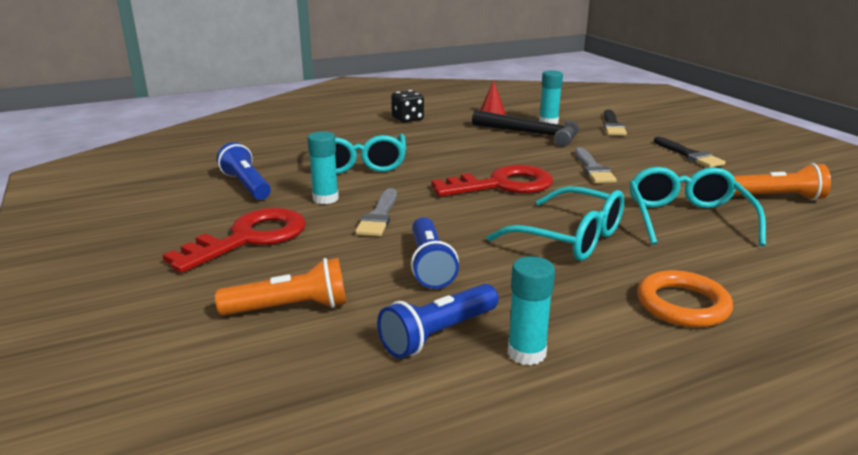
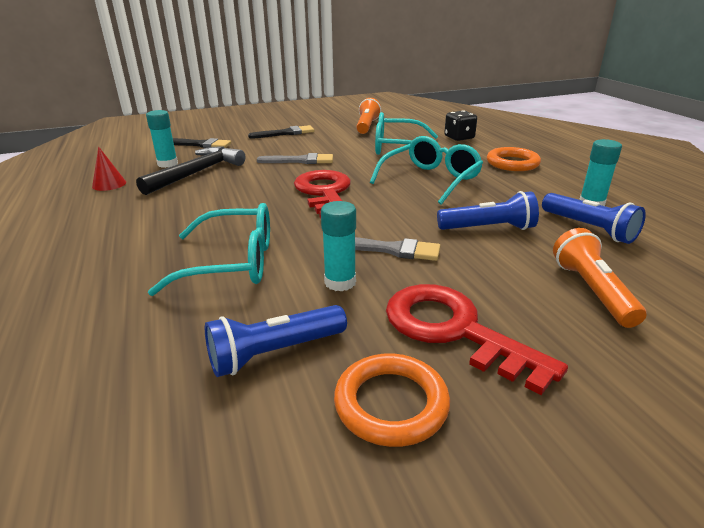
camera: 85 degrees left, 5 degrees up
(185, 217) = (391, 403): none -> orange ring
(407, 119) = (77, 230): black dice -> black dice (459, 137)

